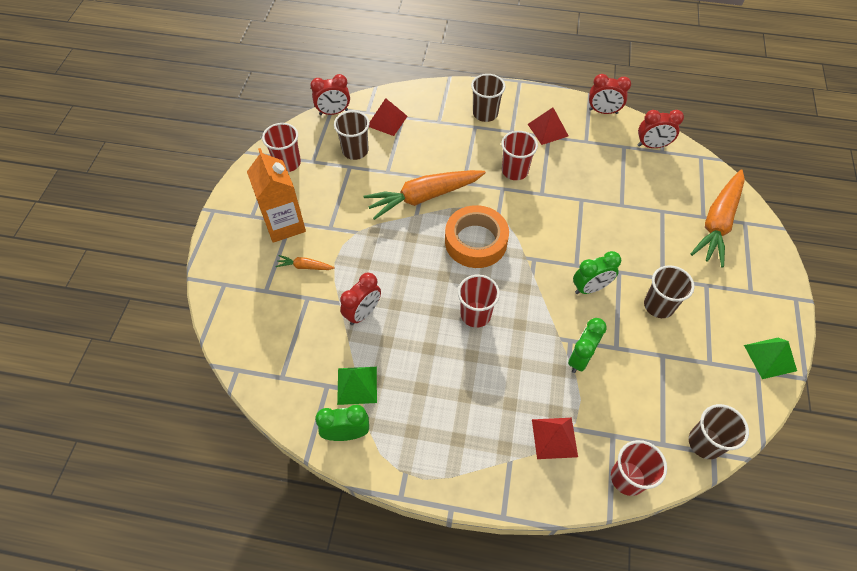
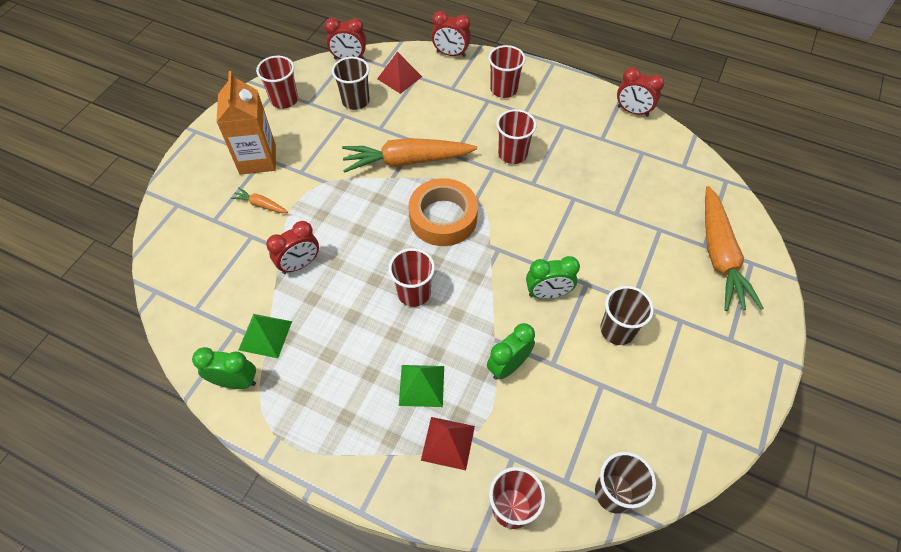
camera: 15 degrees right, 0 degrees up
(485, 114) = (503, 89): brown cup -> red cup
(547, 130) = (564, 118): red pyramid -> none
(652, 145) = (674, 157): red clock -> red clock (451, 54)
(718, 223) = (719, 256): orange carrot -> orange carrot turned 45 degrees counterclockwise
(770, 358) = (726, 418): green pyramid -> green pyramid (421, 385)

